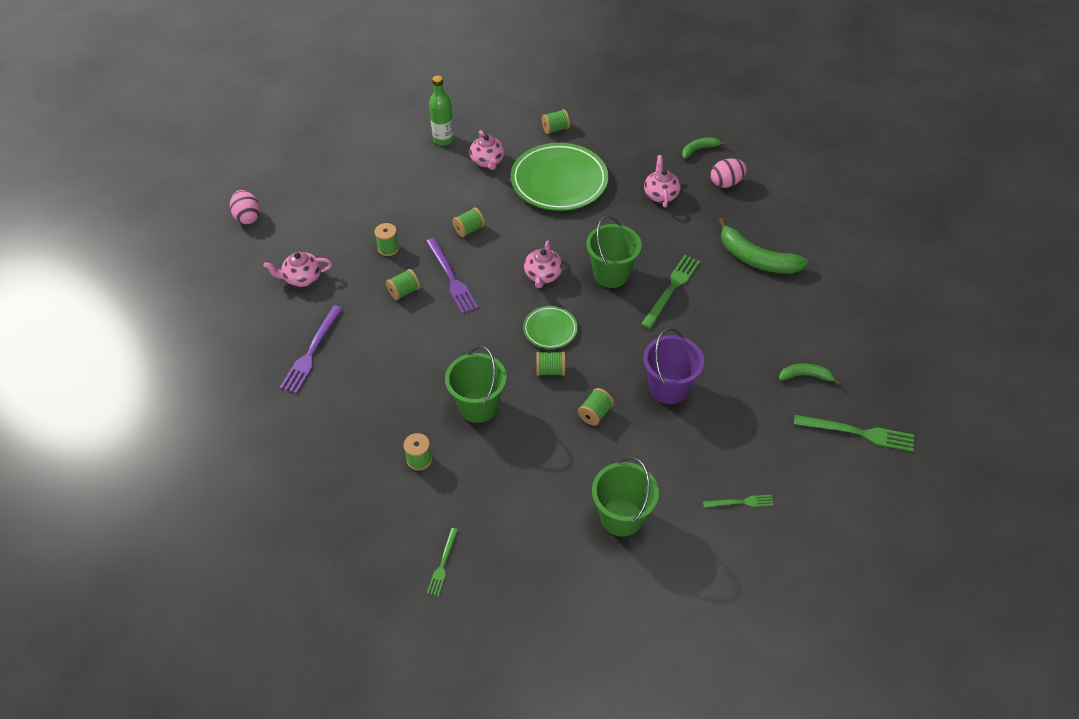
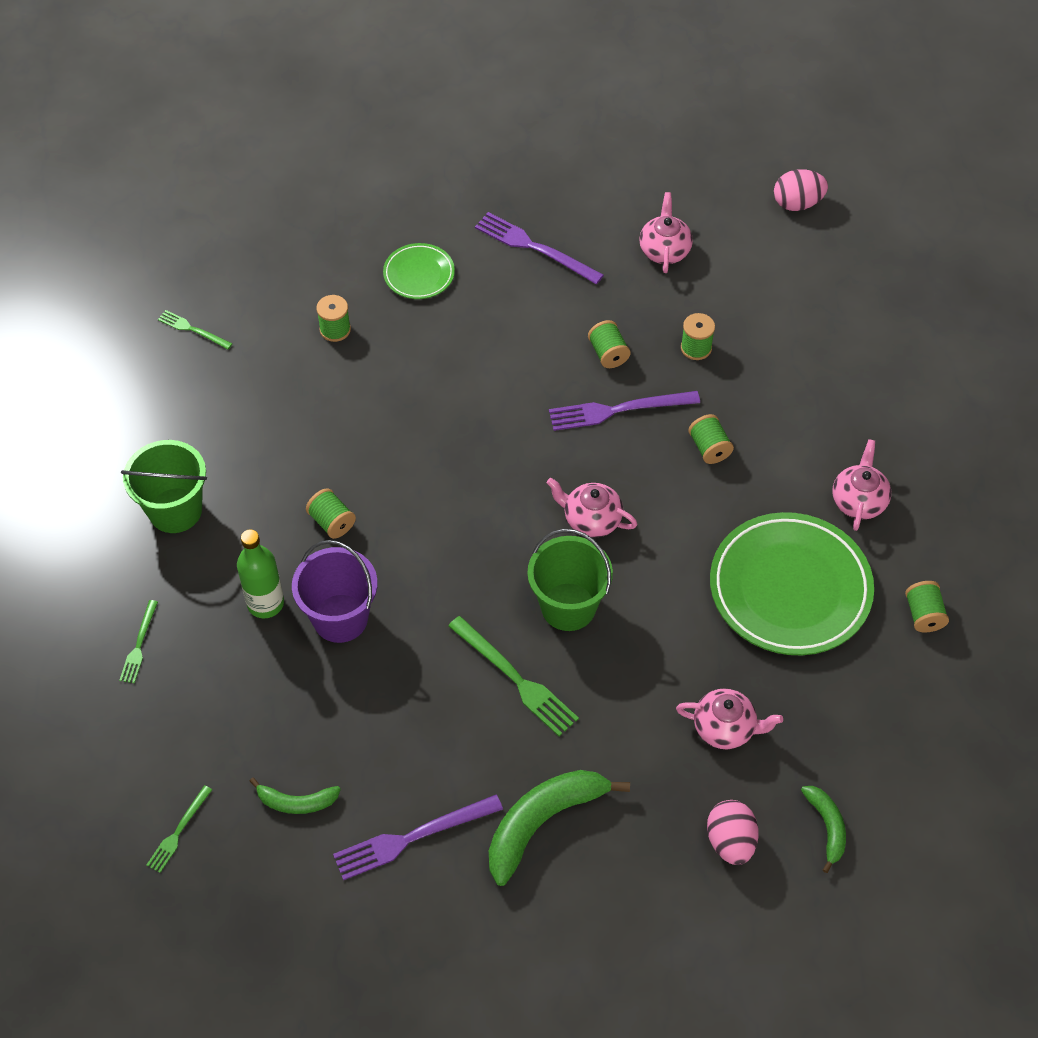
camera: 105 degrees right, 5 degrees up
(443, 139) = (924, 451): green bottle -> green bottle (265, 603)
(478, 406) = (390, 400): green bucket -> none
(487, 161) = (858, 501): pink teapot -> pink teapot turned 105 degrees clockwise
(550, 329) = (488, 505): green plate -> green plate (419, 274)
(550, 370) = (418, 489): green spool -> none
(796, 314) = (412, 838): none -> purple fork
(805, 376) = (296, 802): green banana -> green banana turned 75 degrees clockwise
(858, 433) = (178, 831): green fork -> green fork, size x0.57

